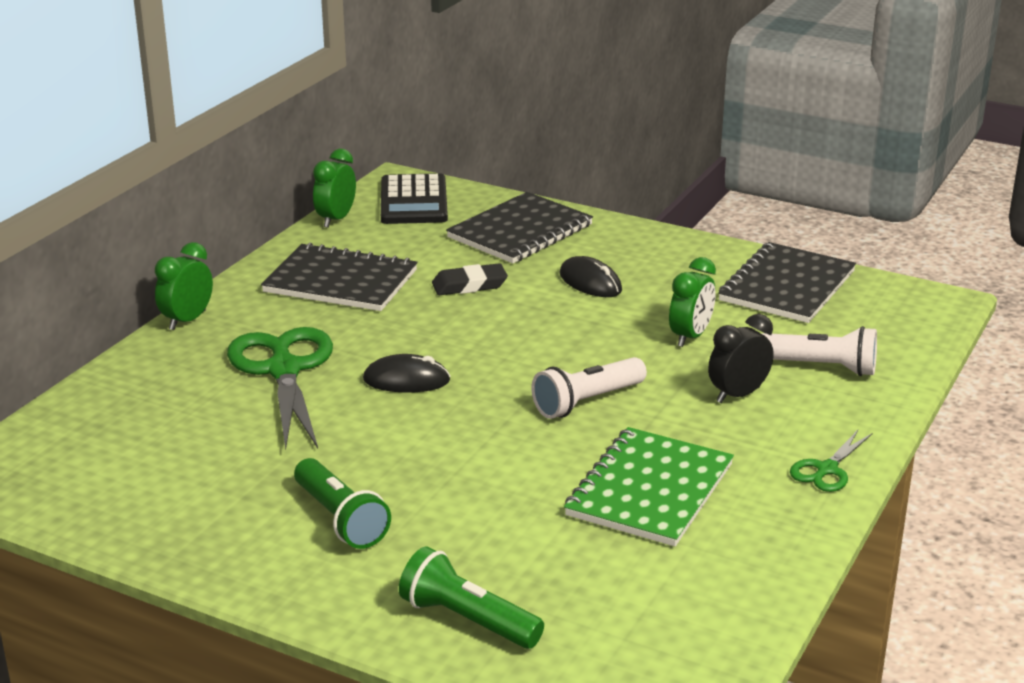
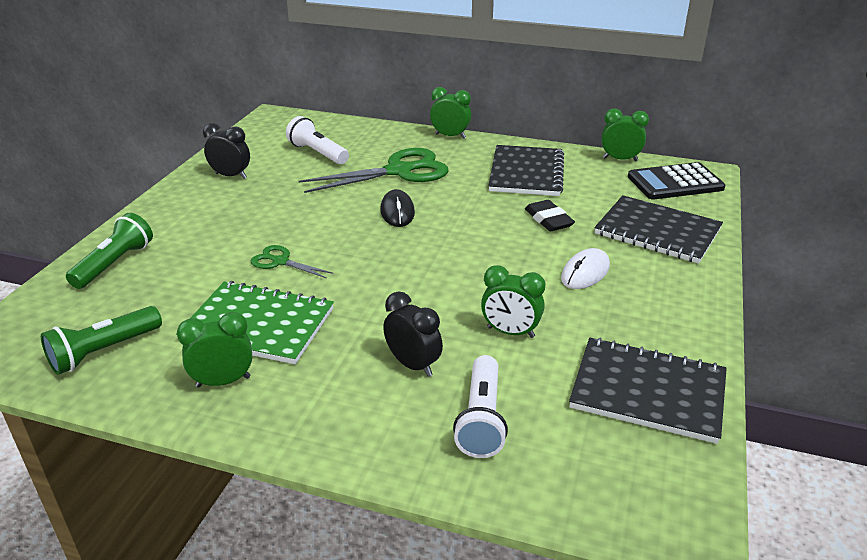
camera: 80 degrees right, 5 degrees up
(214, 520) = (231, 176): none -> black clock
(341, 519) = (229, 211): green flashlight -> green flashlight (104, 351)
(587, 402) = (383, 286): white flashlight -> white flashlight (317, 153)
(590, 282) = (585, 272): black mouse -> white mouse
(755, 512) = (223, 381): none -> green clock
(826, 469) = (290, 424): green scissors -> green scissors (280, 261)

